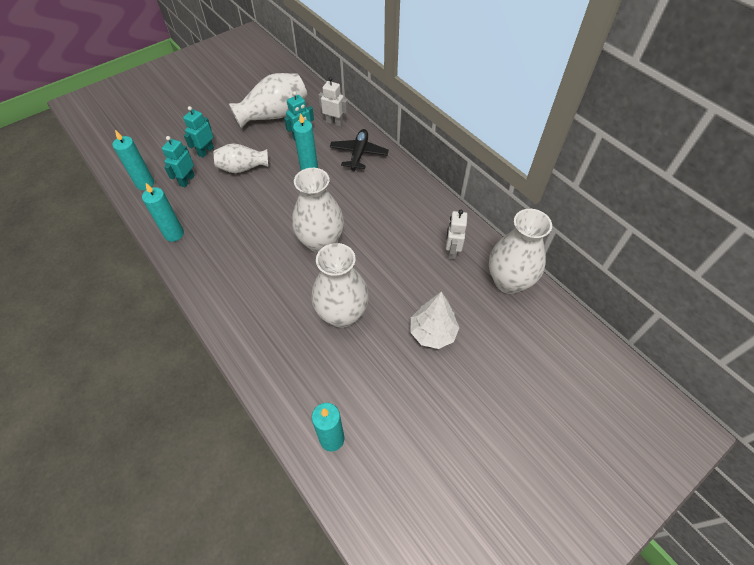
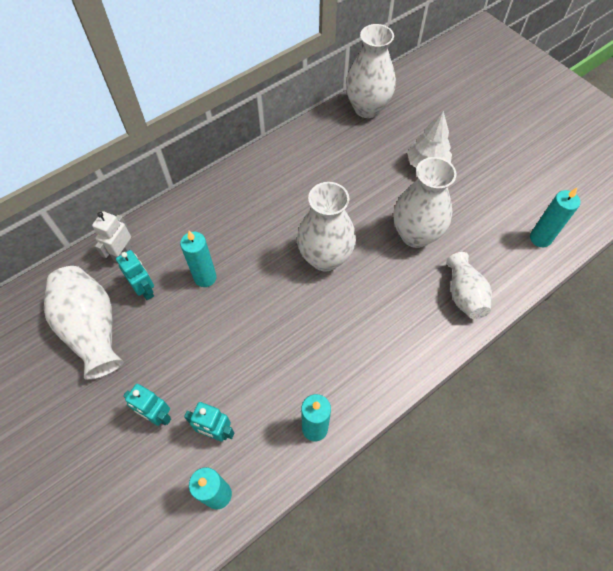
camera: 90 degrees left, 5 degrees up
(242, 168) = (198, 358): white vase -> white vase (464, 294)
(359, 154) = (186, 224): black plane -> none
(451, 251) = (334, 146): white robot -> none

